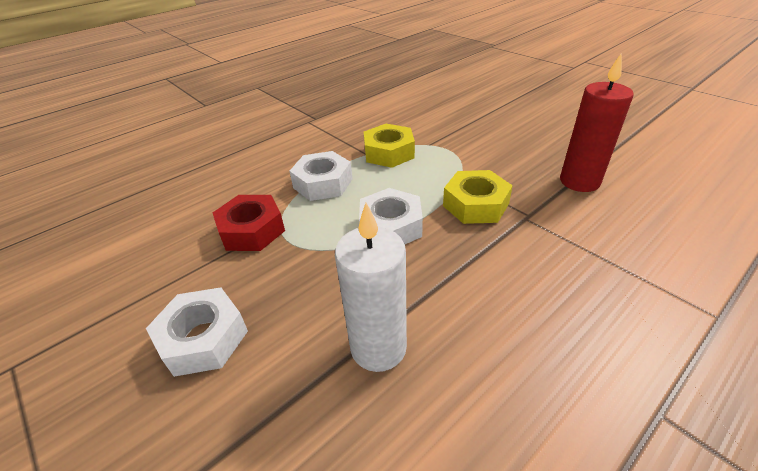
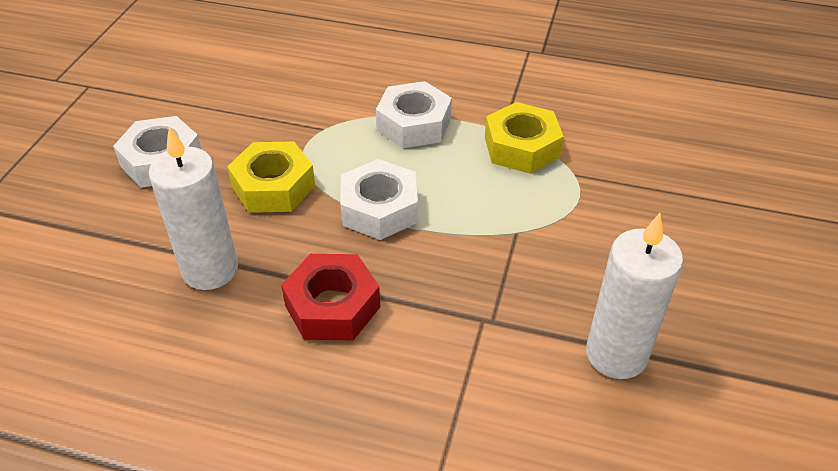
camera: 55 degrees right, 5 degrees up
(252, 230) = (302, 116): red nut -> red nut (332, 306)
(475, 204) = (474, 264): yellow nut -> yellow nut (273, 186)
(579, 181) = (616, 354): red candle -> white candle

